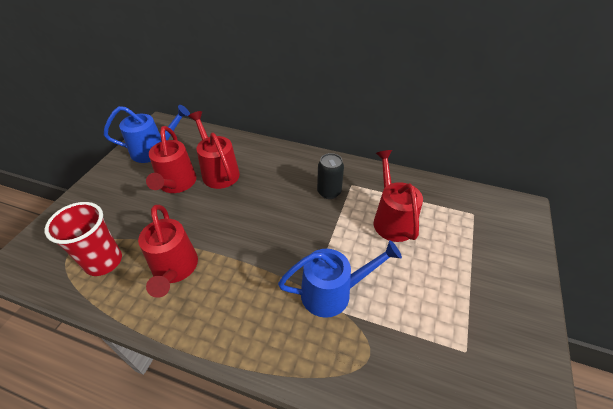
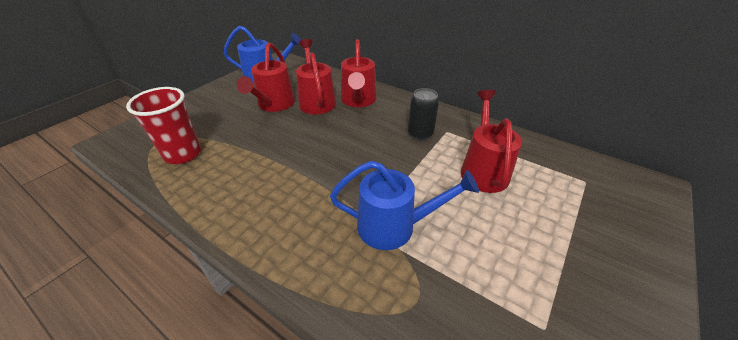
camera: 15 degrees right, 5 degrees down
(175, 269) = (242, 173): red watering can -> red watering can (358, 101)

